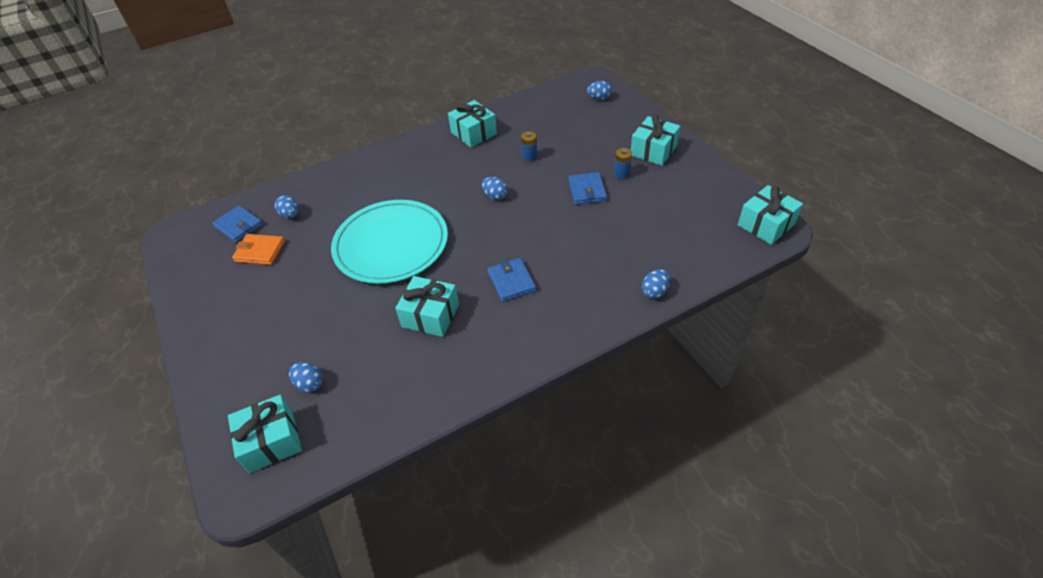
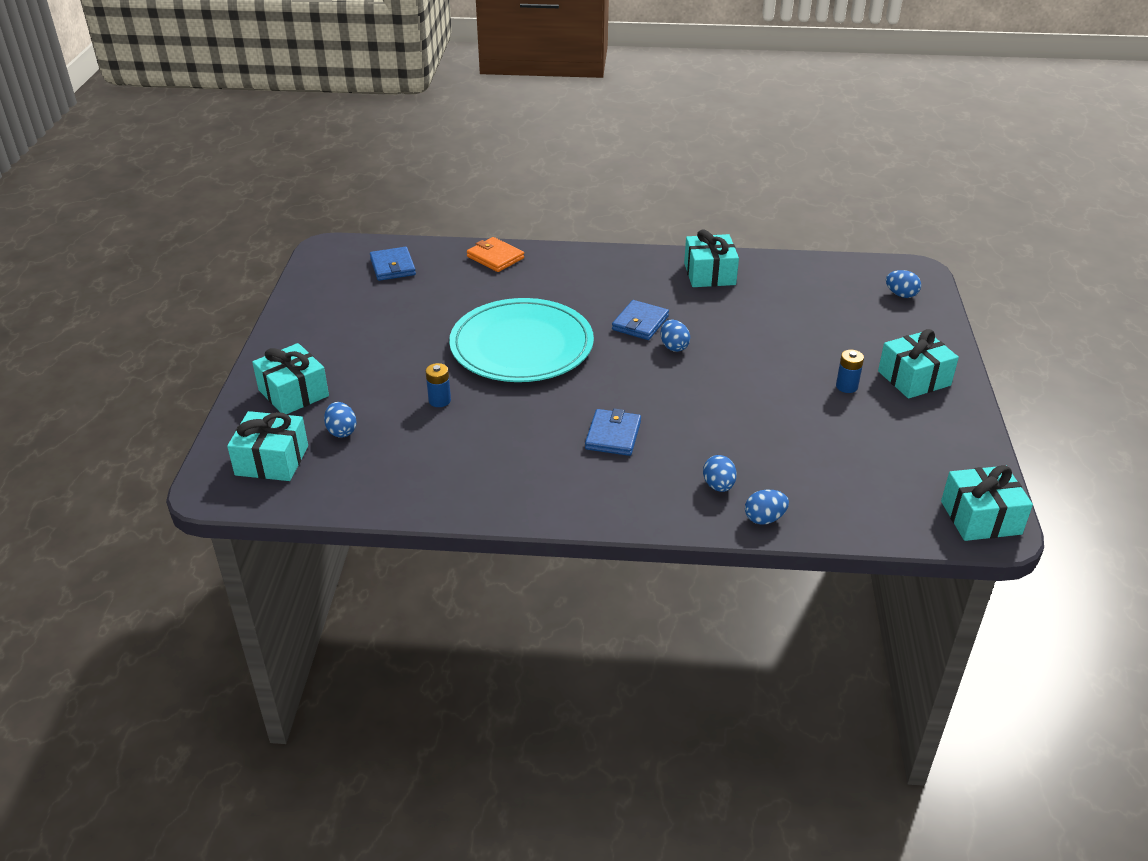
camera: 30 degrees right, 10 degrees down
(260, 251) = (393, 297): orange wallet -> orange wallet (495, 257)
(290, 215) = (448, 276): blue egg -> blue egg (718, 486)
(430, 315) = (502, 427): turquoise gift -> turquoise gift (293, 393)
(529, 157) = (751, 323): blue battery -> blue battery (439, 400)
(587, 190) = (786, 385): blue wallet -> blue wallet (640, 323)

